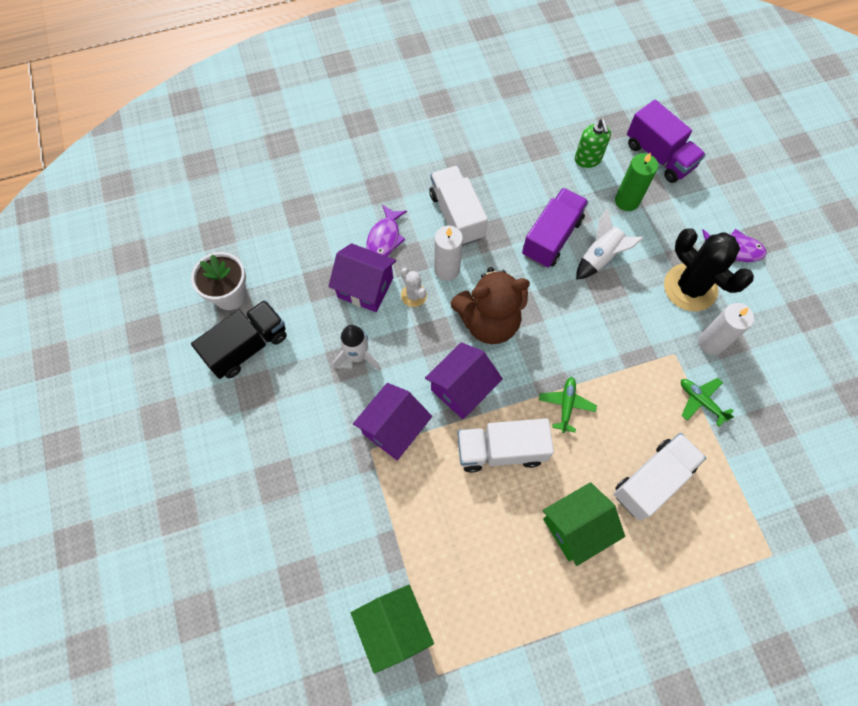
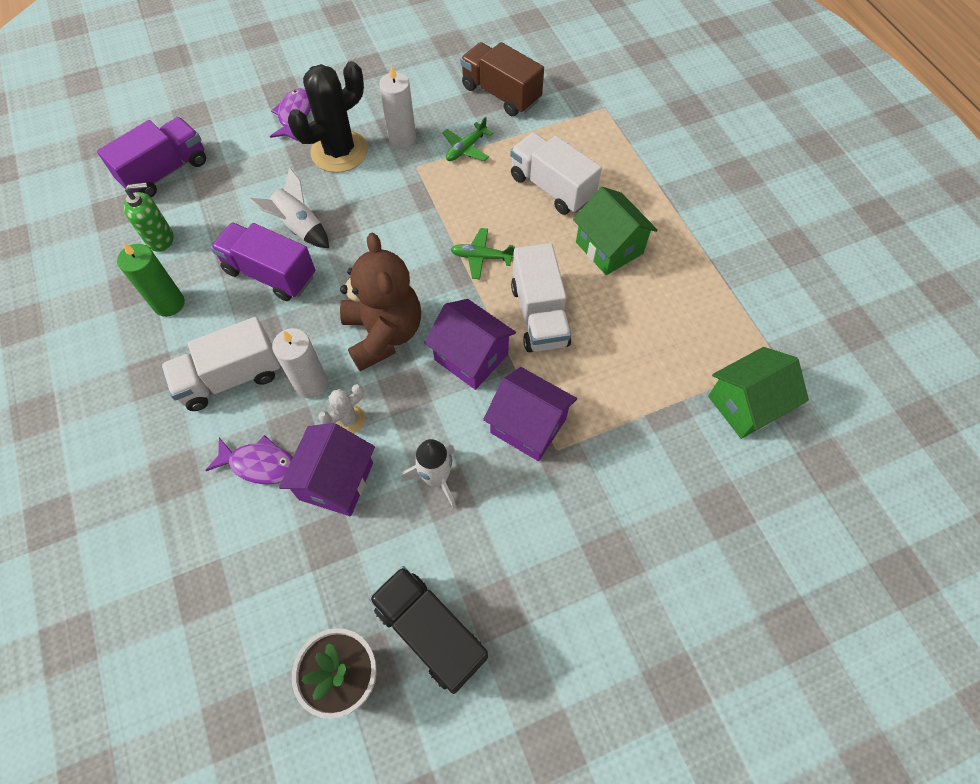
camera: 95 degrees left, 5 degrees down
(627, 201) = (225, 202): green candle -> green candle (169, 303)
(782, 442) = (501, 94): none -> brown truck

